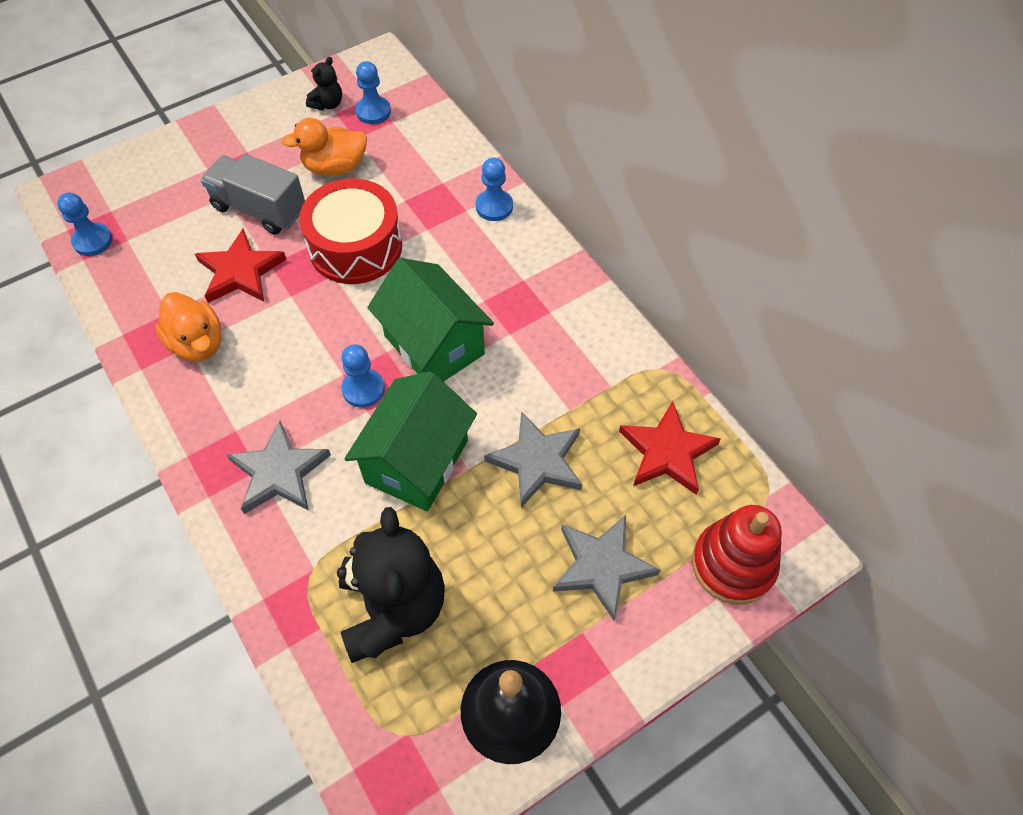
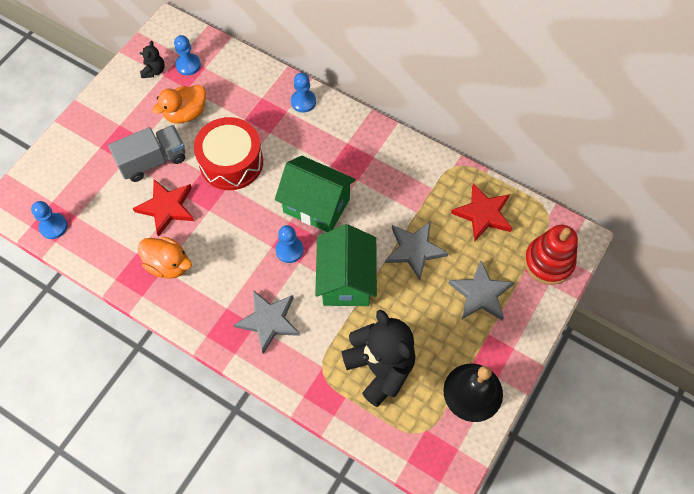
camera: 25 degrees left, 5 degrees up
(259, 209) = (153, 161): grey truck -> grey truck turned 150 degrees clockwise

